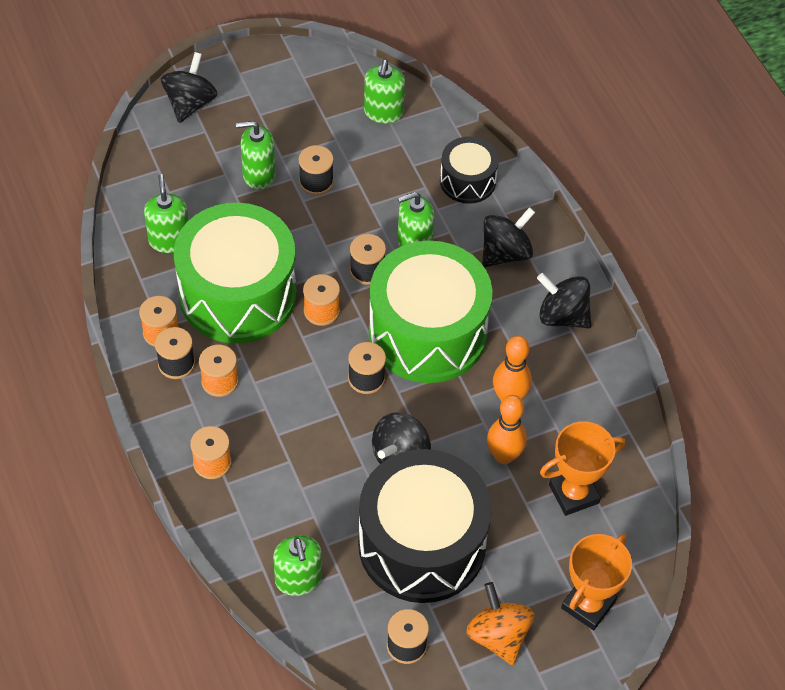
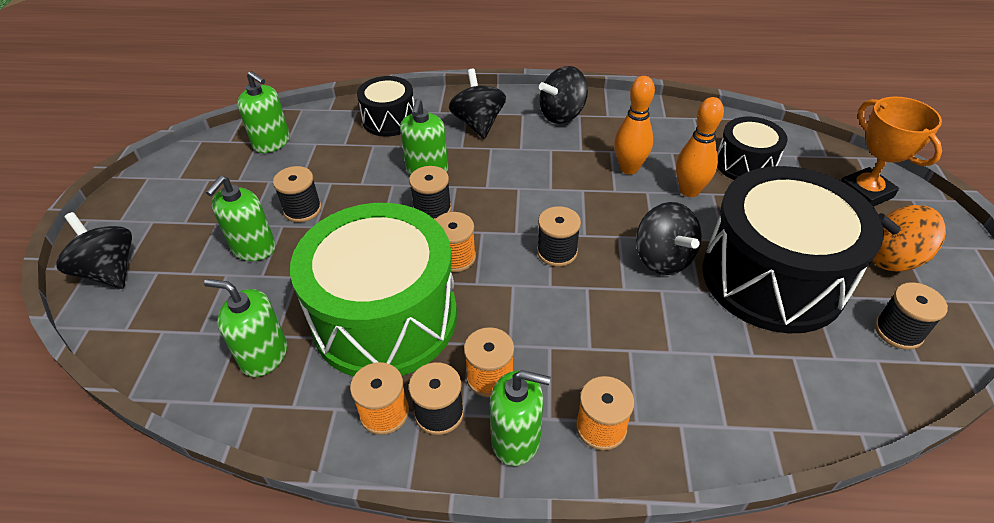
camera: 60 degrees left, 10 degrees down
(298, 579) = (795, 398): green soap dispenser -> green soap dispenser (516, 439)
(427, 332) = (529, 194): green drum -> none
(573, 494) = (745, 164): orange trophy -> black drum

